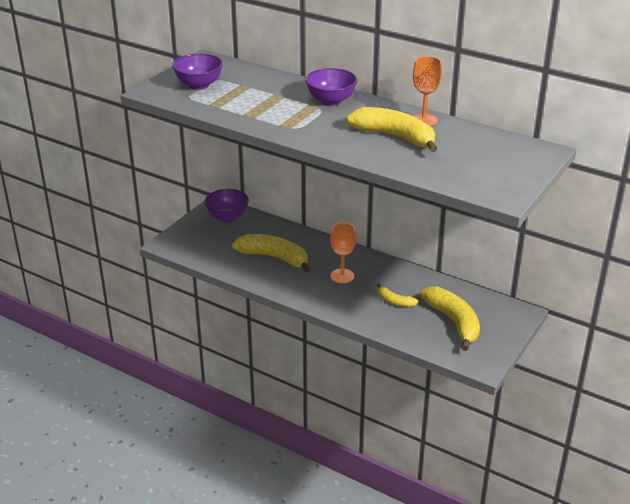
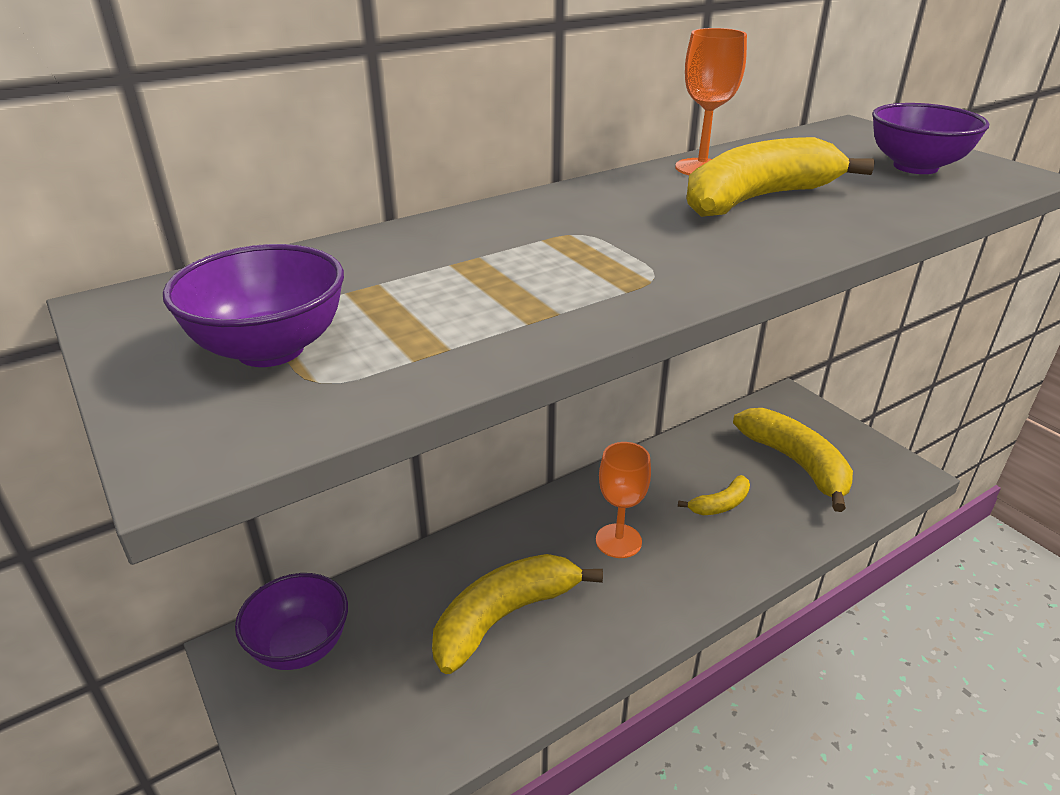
camera: 65 degrees left, 0 degrees up
(331, 101) = (550, 217): purple bowl -> purple bowl (915, 167)
(454, 322) = (795, 463): yellow banana -> yellow banana turned 60 degrees clockwise

